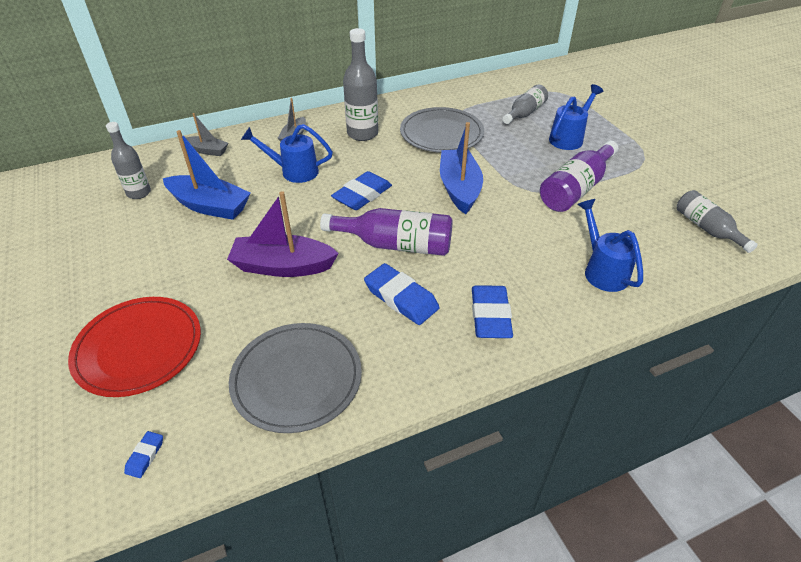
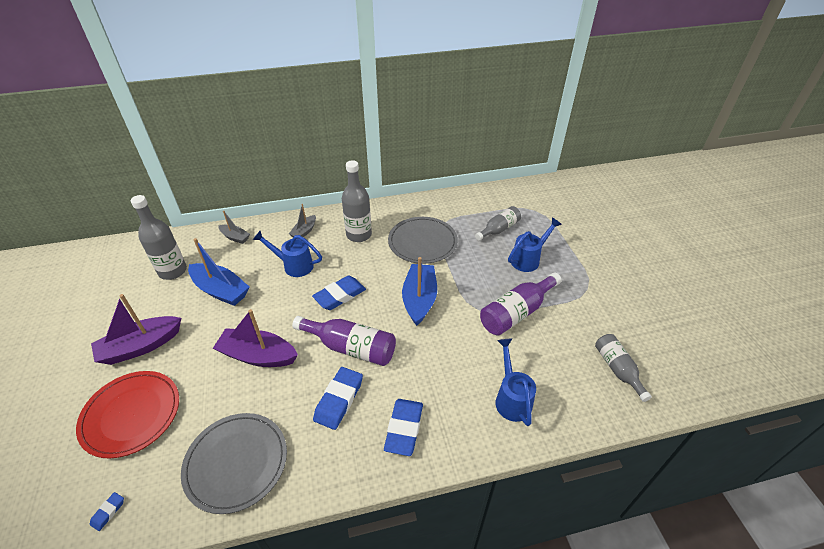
camera: 10 degrees right, 0 degrees up
(124, 275) = (140, 346): none -> purple boat
(139, 193) = (172, 271): grey bottle -> grey bottle, size x1.50
(401, 298) = (339, 400): blue eraser -> blue eraser turned 60 degrees clockwise

